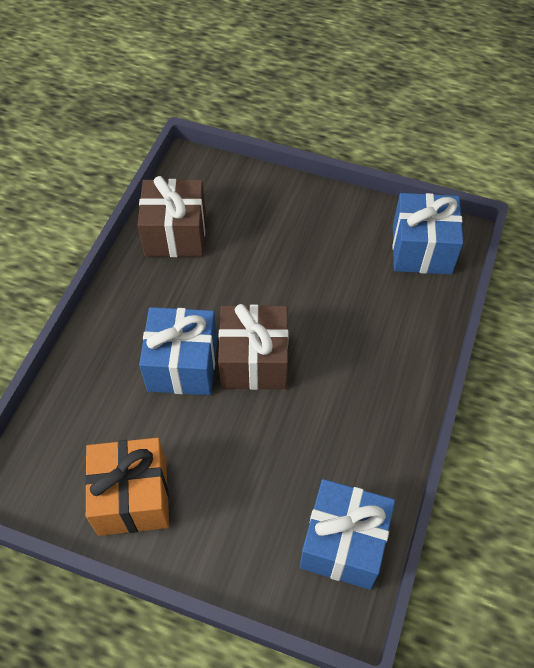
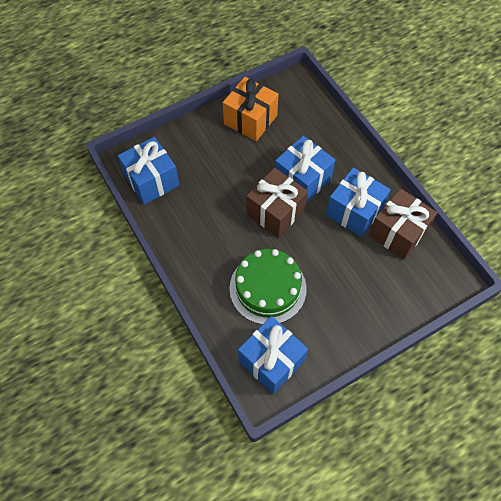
camera: 130 degrees right, 5 degrees up
(182, 286) = (354, 211): none -> blue gift
(354, 303) = (267, 288): none -> green cake

